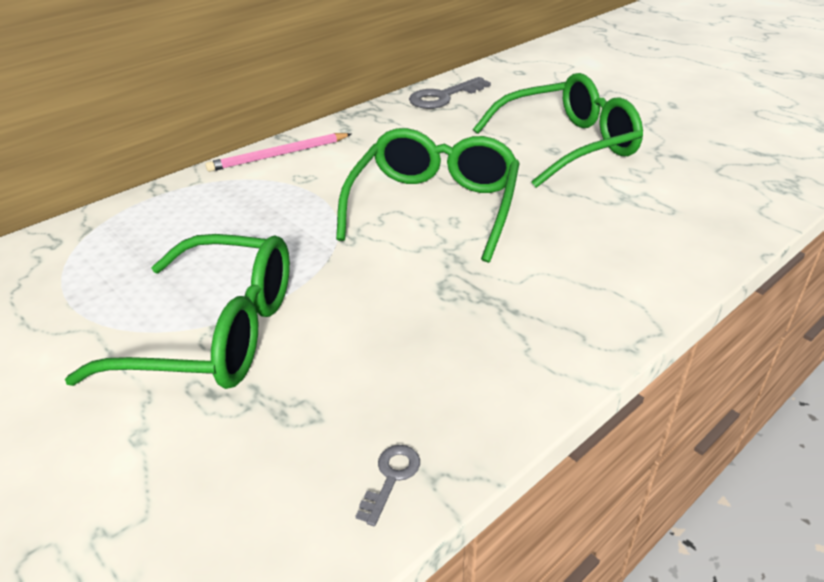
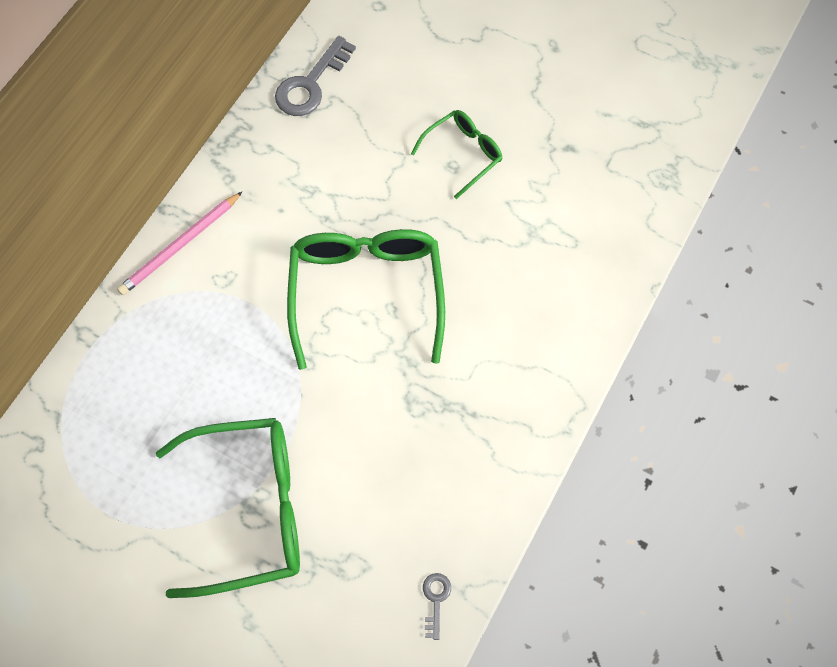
camera: 20 degrees left, 30 degrees up
(566, 145) = (462, 154): green glasses -> green glasses, size x0.53

